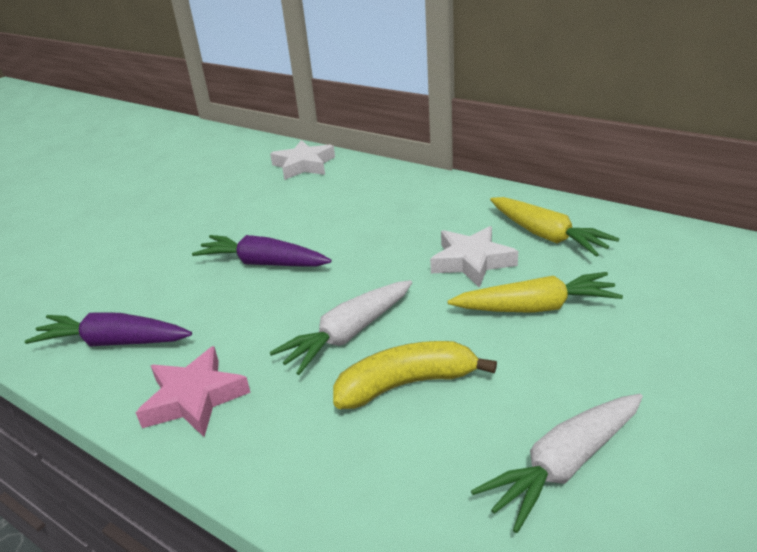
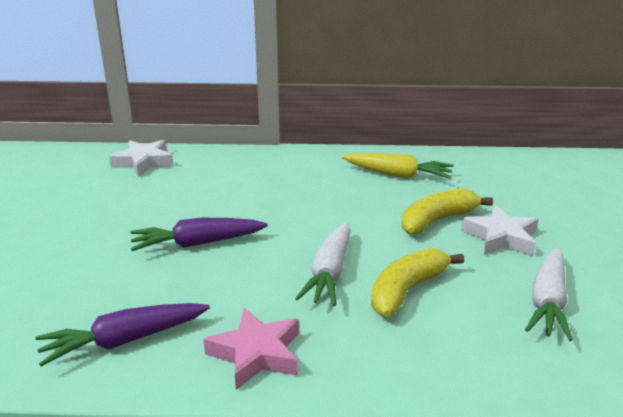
camera: 35 degrees left, 5 degrees down
(472, 261) = (365, 202): white star -> white star (501, 237)
(535, 307) = (437, 220): yellow carrot -> yellow banana

